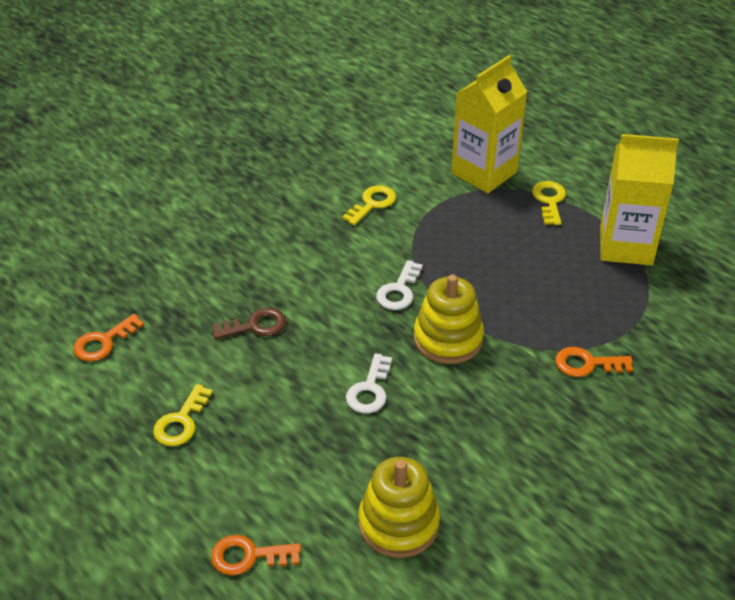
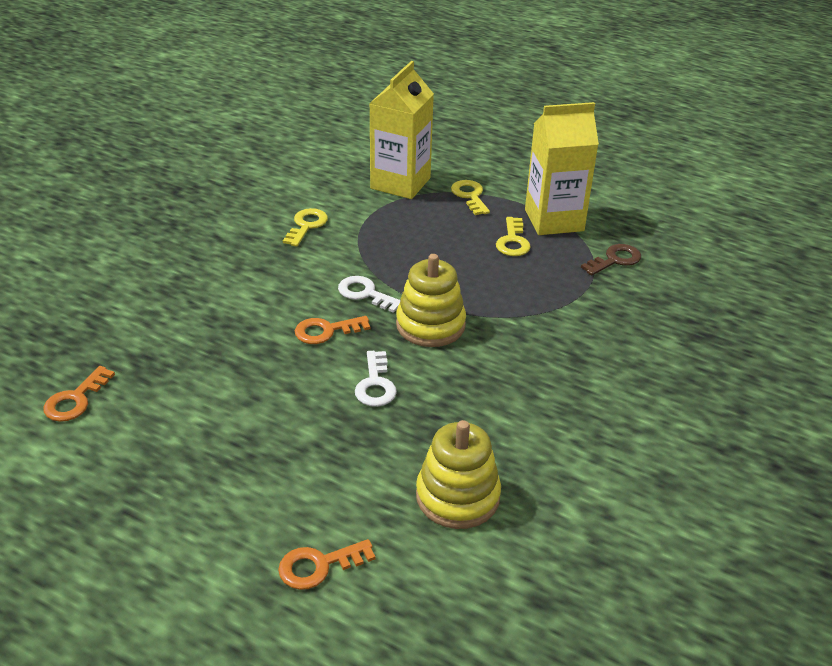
camera: 20 degrees left, 5 degrees down
(181, 422) = (193, 456): yellow key -> yellow key (513, 241)
(255, 326) = (235, 352): brown key -> brown key (615, 260)
(399, 291) = (365, 294): white key -> white key turned 120 degrees clockwise
(587, 364) = (566, 320): orange key -> orange key (326, 331)

